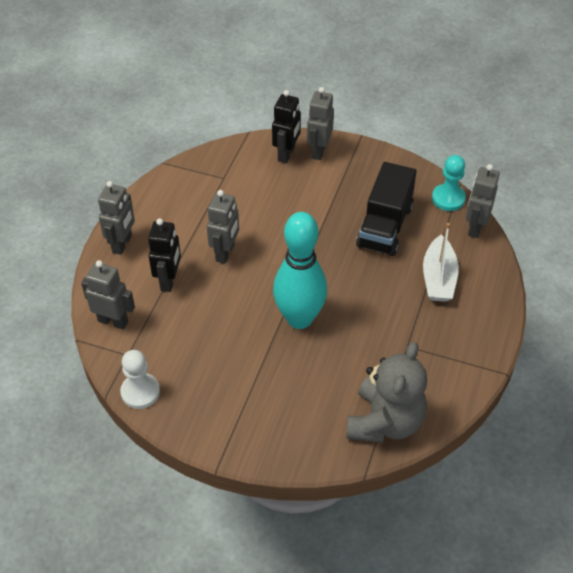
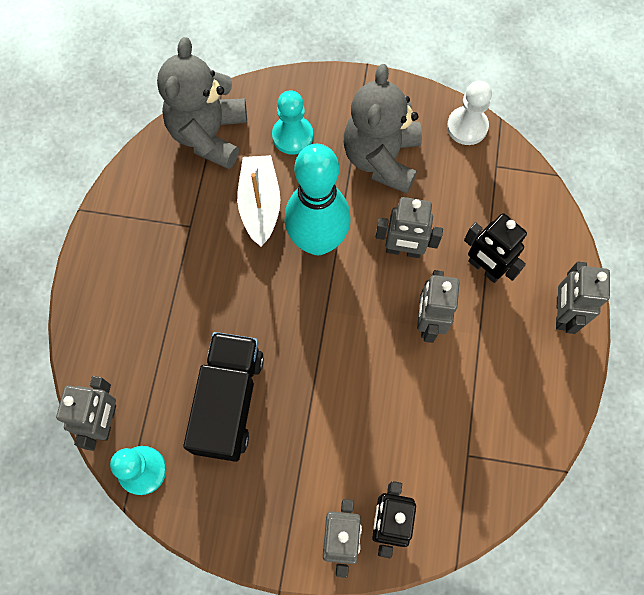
camera: 170 degrees right, 20 degrees up
(113, 321) = (528, 203): grey robot -> grey robot (403, 250)
(169, 280) = (484, 268): black robot -> black robot turned 45 degrees counterclockwise
(227, 376) = (381, 158): none -> grey teddy bear
(305, 408) = (292, 136): none -> turquoise pawn
(438, 278) = (155, 327): white boat -> white boat (260, 204)

